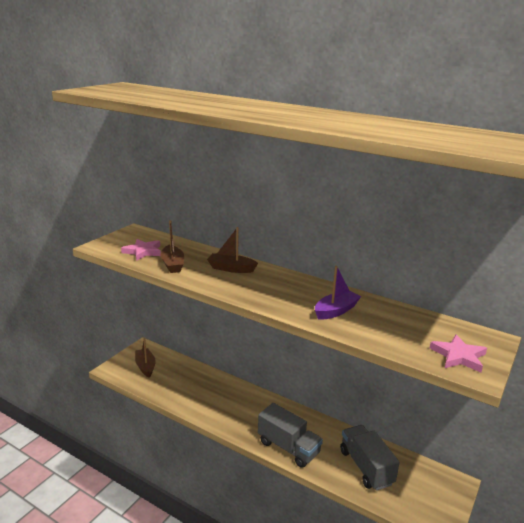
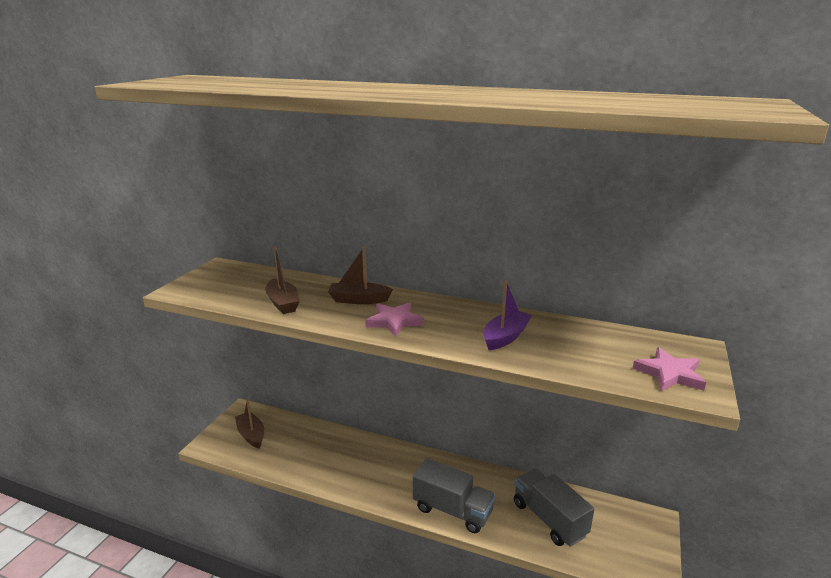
camera: 10 degrees left, 0 degrees up
(143, 252) = (239, 291): pink star -> pink star (394, 321)

